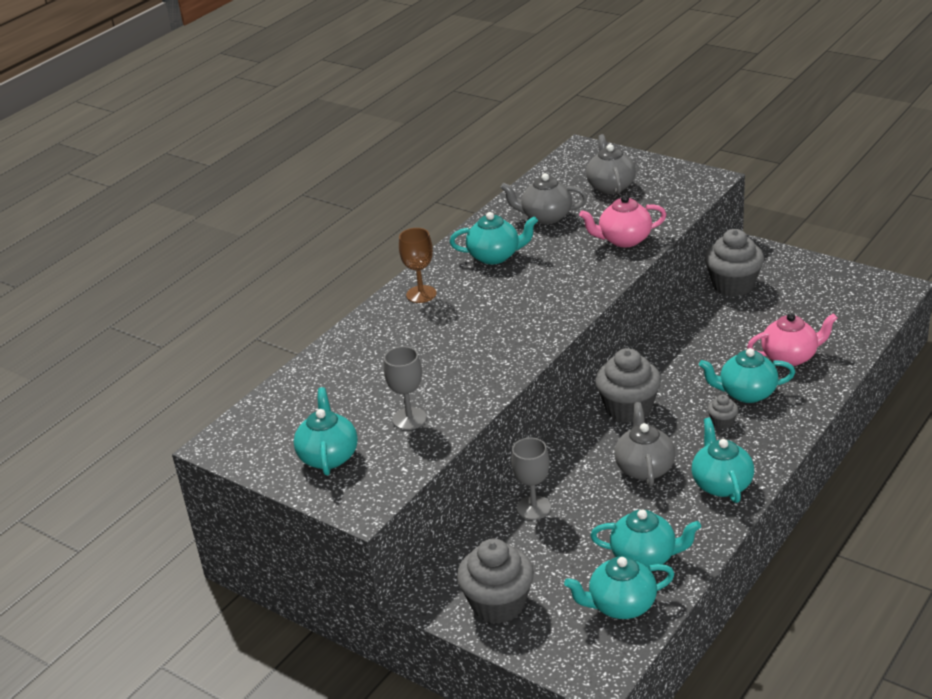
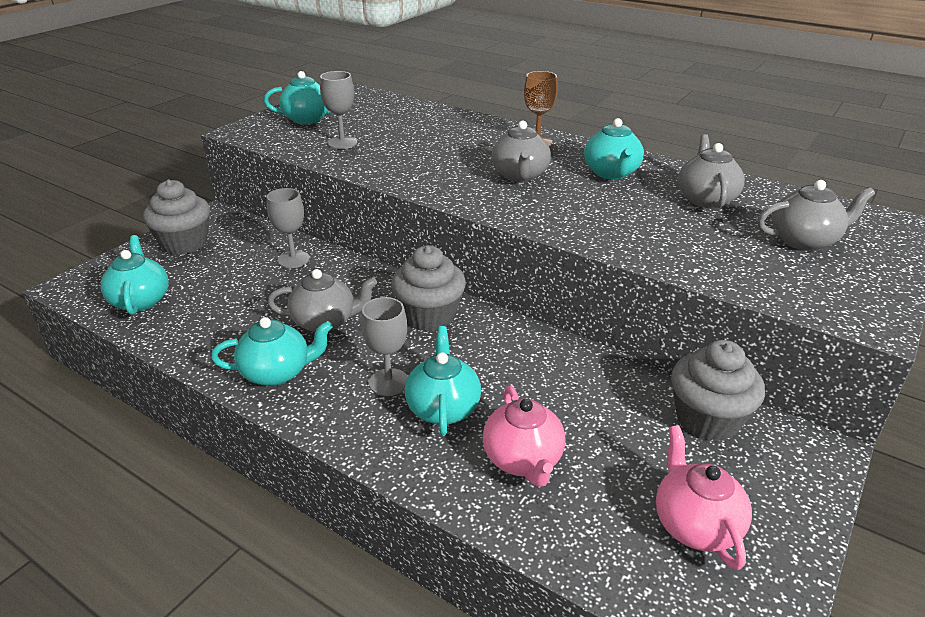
camera: 85 degrees right, 0 degrees up
(500, 302) = (520, 176): none -> grey teapot
(624, 240) = (662, 245): pink teapot -> pink teapot (695, 524)
(645, 557) = (194, 316): turquoise teapot -> none
(722, 422) = (388, 382): grey cupcake -> grey goblet

